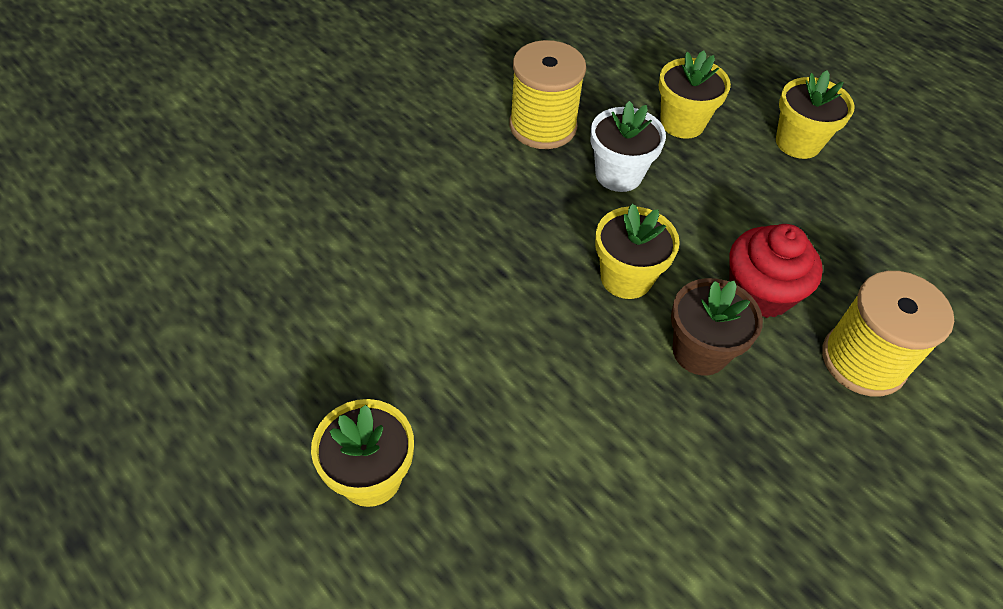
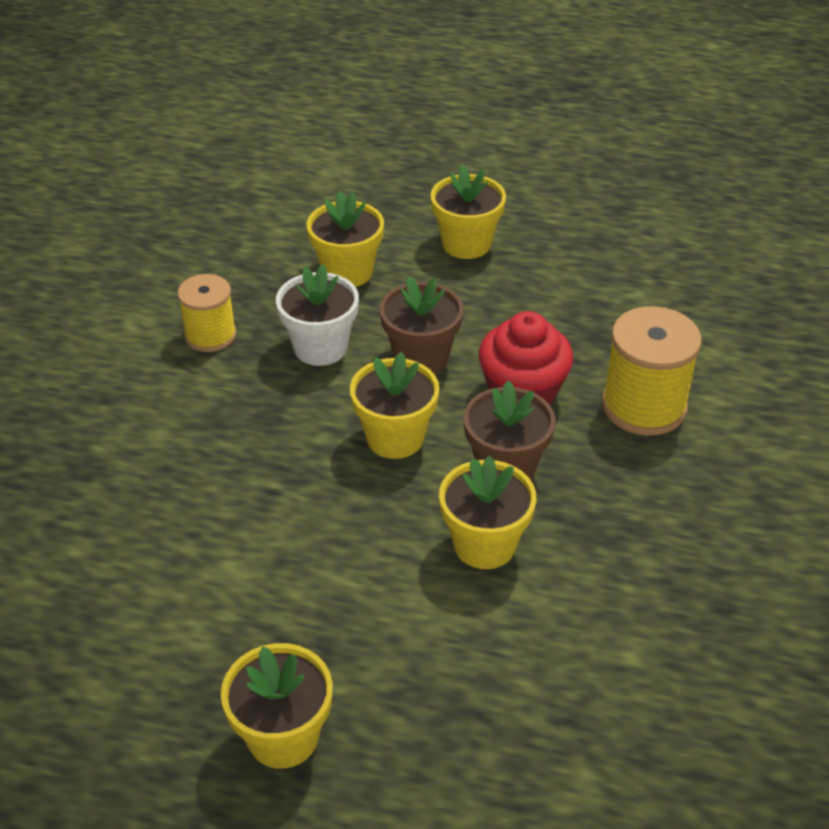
camera: 30 degrees left, 10 degrees down
(543, 126) = (210, 335): yellow spool -> yellow spool, size x0.64
(636, 408) = (484, 545): none -> yellow flower pot
(693, 221) = (421, 358): none -> brown flower pot

